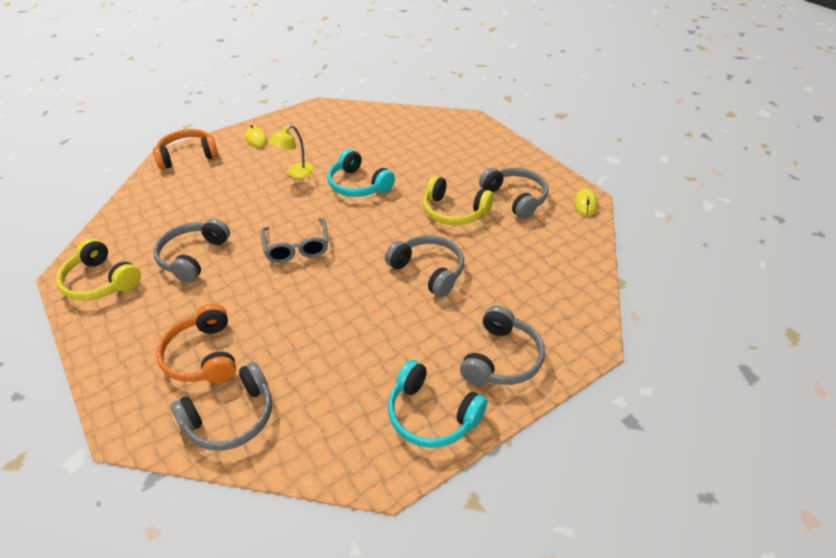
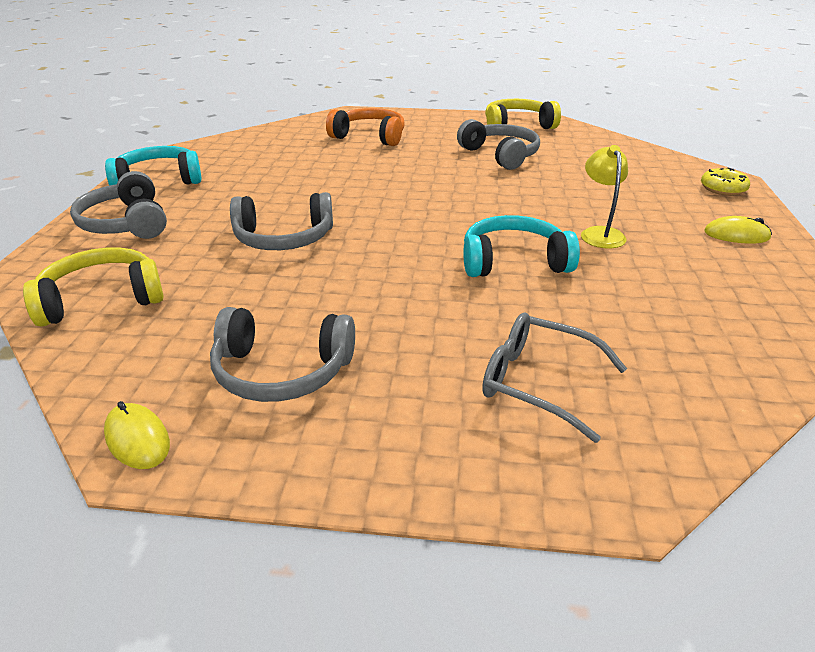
camera: 130 degrees right, 10 degrees down
(188, 156) = (723, 189): orange headphones -> yellow donut
(231, 417) = (299, 133): grey headphones -> none
(297, 248) = (440, 193): grey glasses -> grey glasses (537, 382)
(454, 211) = (346, 301): yellow headphones -> yellow headphones (102, 299)

